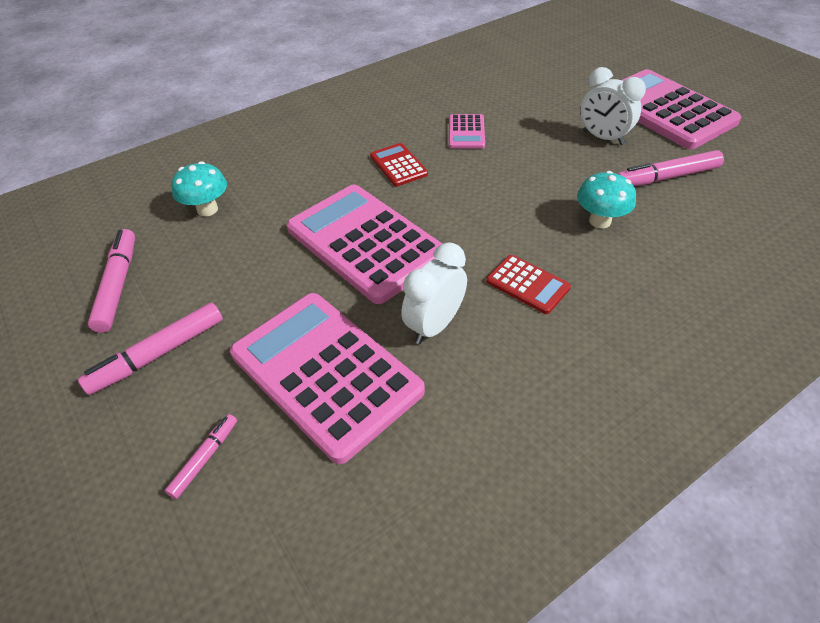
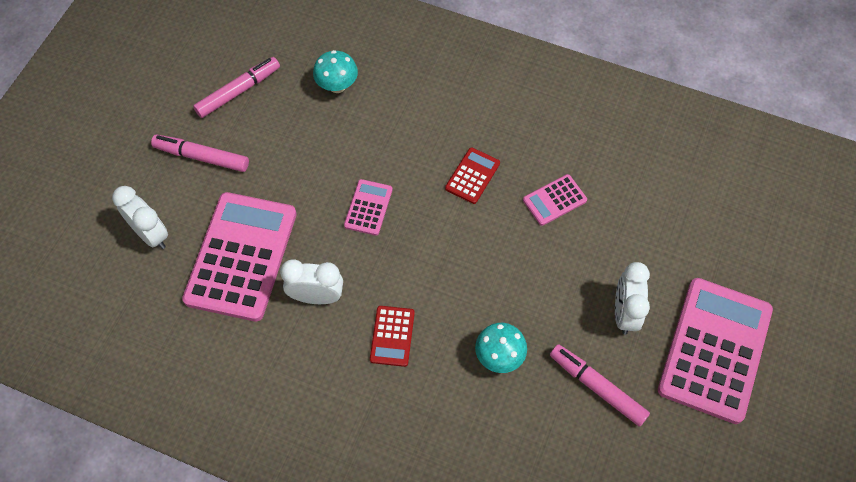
camera: 55 degrees right, 15 degrees up
(205, 458) = (151, 234): pink marker -> white clock
(365, 243) = (368, 207): pink calculator -> pink calculator, size x0.46

